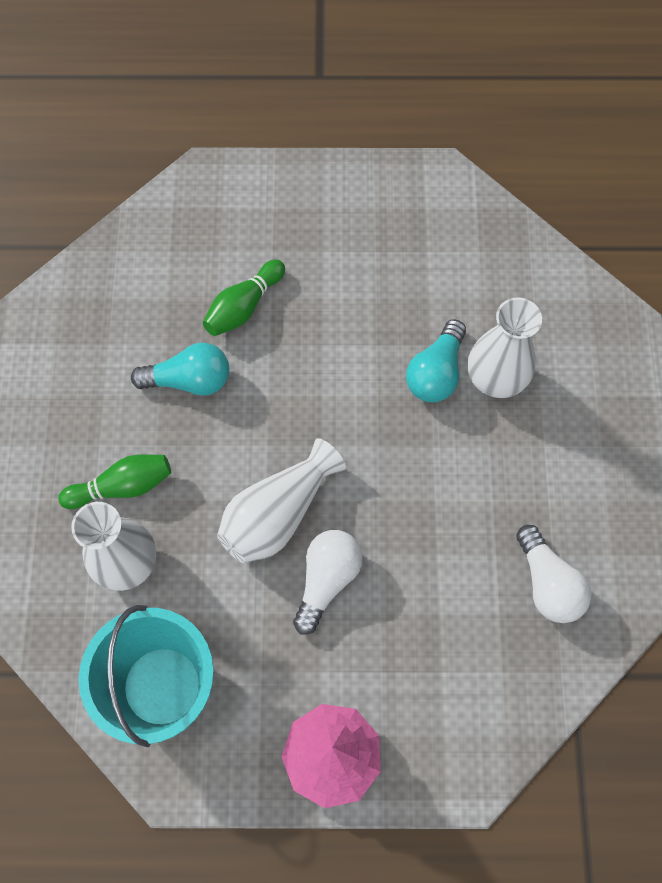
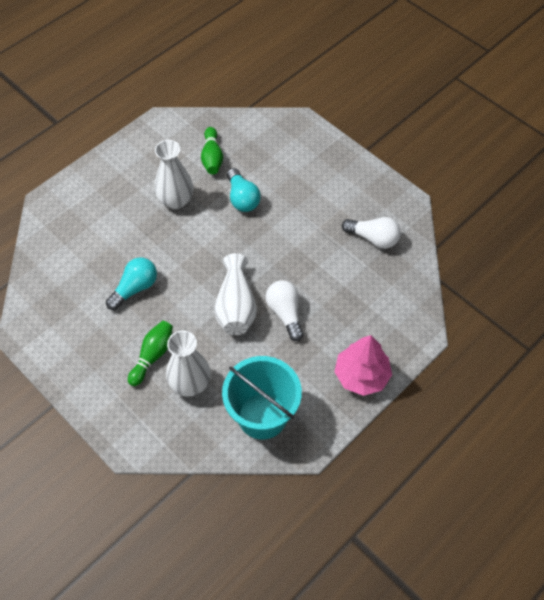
camera: 45 degrees left, 10 degrees down
(244, 306) = (127, 239): green bowling pin -> green bowling pin (212, 157)
(496, 378) = (269, 181): white vase -> white vase (176, 200)

